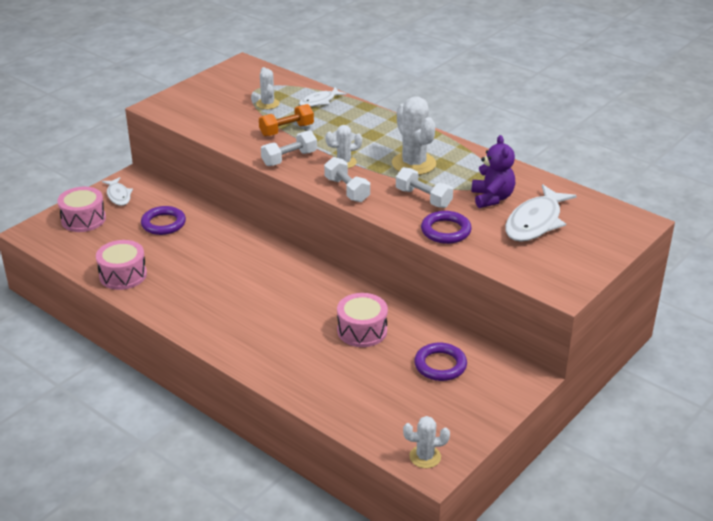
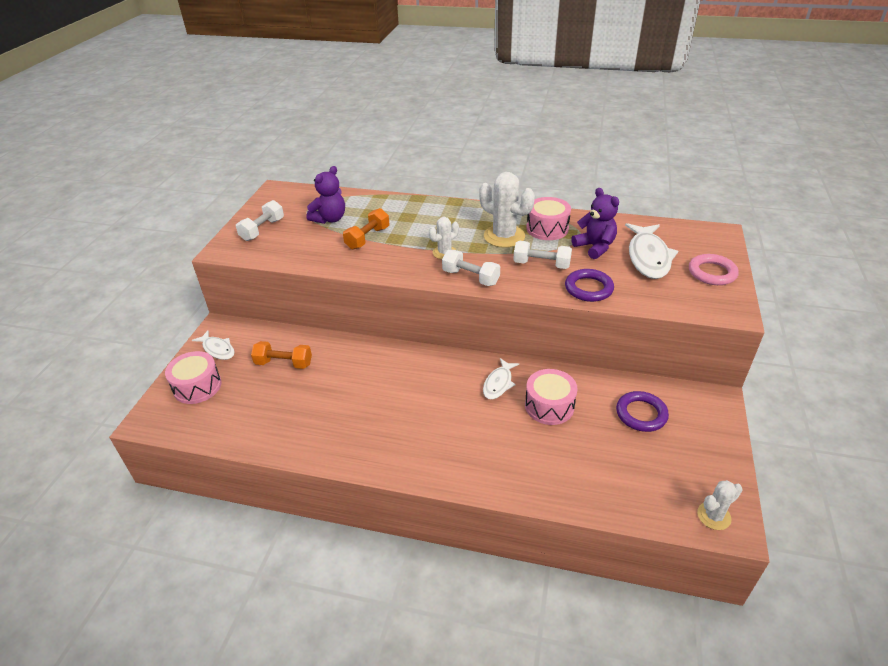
camera: 25 degrees left, 5 degrees up
(123, 275) = (281, 433): pink drum -> pink drum (547, 228)
(163, 224) = (284, 363): purple ring -> orange dumbbell
(268, 104) = (330, 219): white cactus -> purple teddy bear
(289, 158) = (393, 263): white dumbbell -> white dumbbell (262, 229)
(319, 101) = (374, 204): white fish -> white fish (498, 383)
(584, 254) = (712, 273): none -> pink ring

